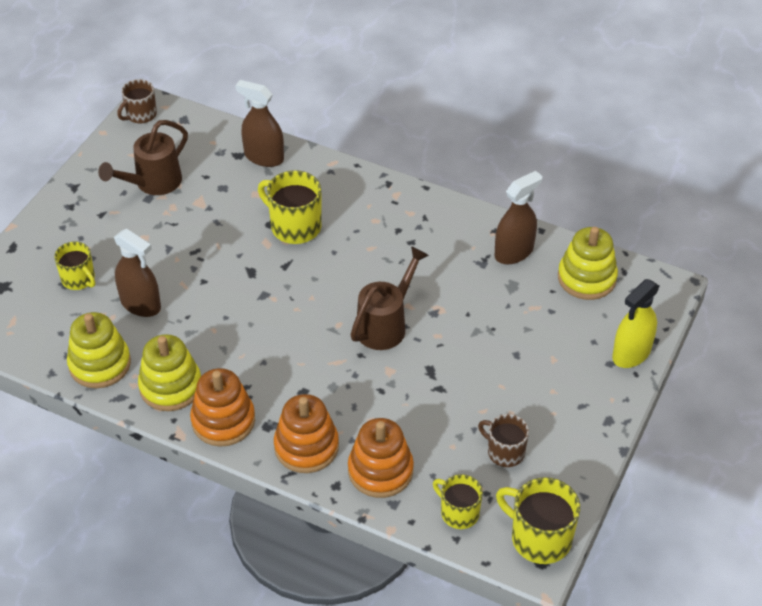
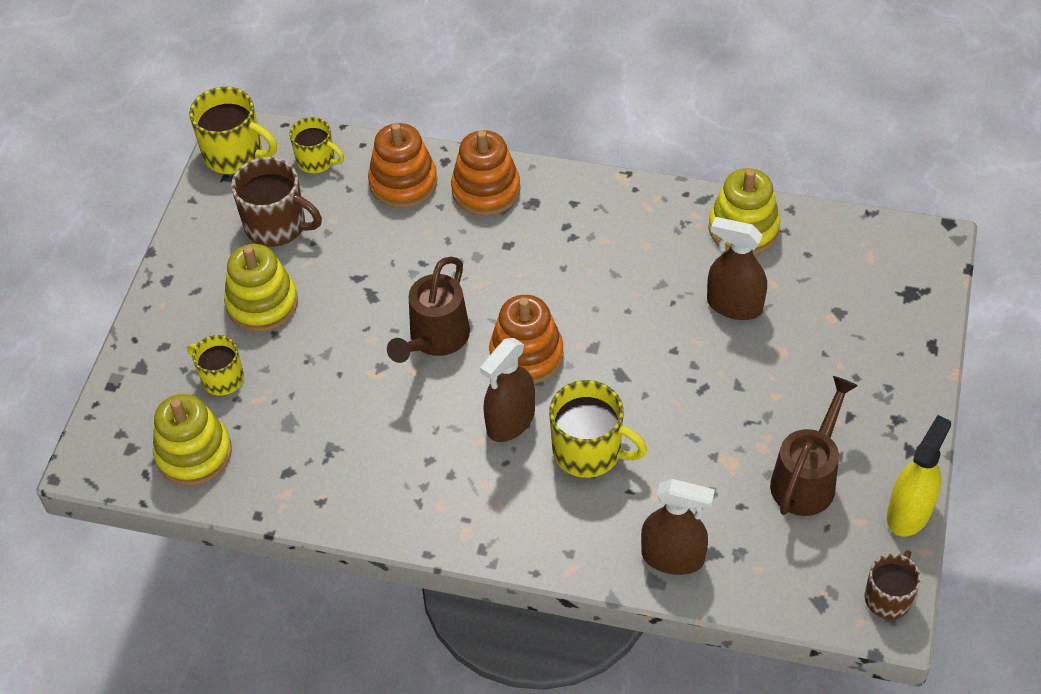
camera: 170 degrees right, 5 degrees up
(79, 279) = (825, 321): yellow mug -> yellow mug (221, 378)
(170, 386) = (654, 221): yellow stacking toy -> yellow stacking toy (262, 303)
(223, 421) = (582, 198): orange stacking toy -> orange stacking toy (526, 355)
(505, 452) = (277, 225): brown mug -> brown mug, size x1.55
(514, 252) = (291, 472): brown spray bottle -> brown spray bottle (510, 421)
(631, 353) = (139, 362): yellow spray bottle -> yellow spray bottle (909, 512)

